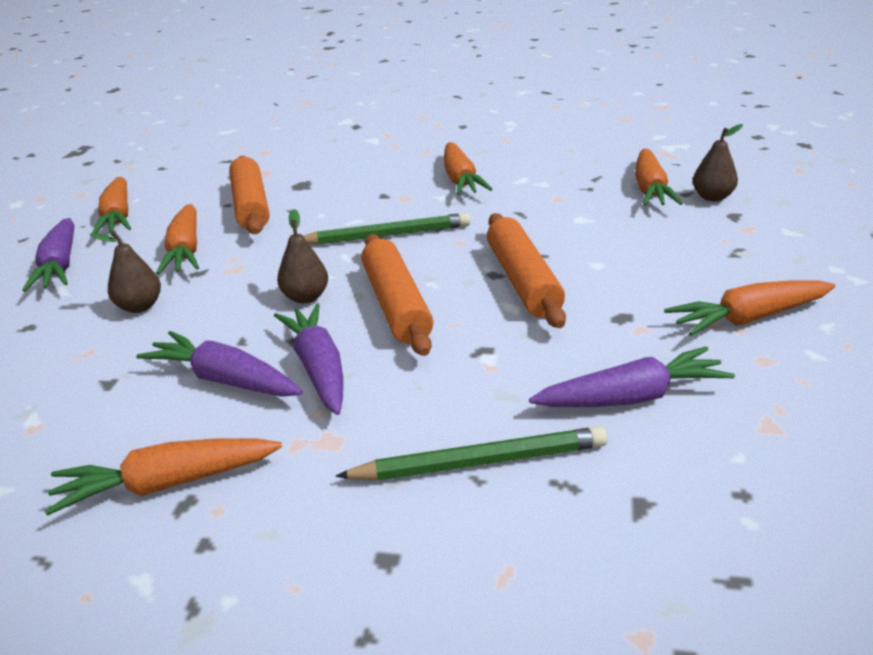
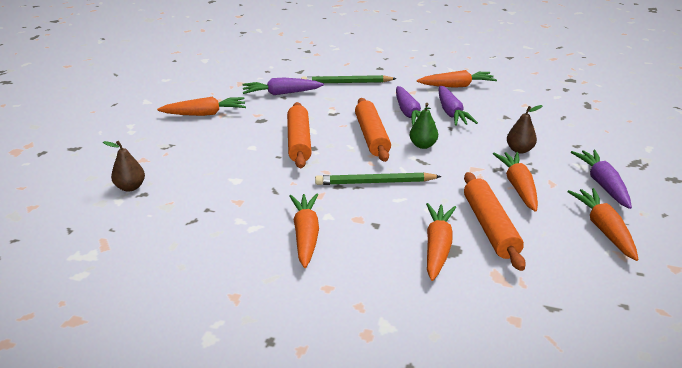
camera: 175 degrees left, 0 degrees up
(224, 379) = (451, 113): purple carrot -> purple carrot turned 45 degrees clockwise
(306, 297) = (422, 145): brown pear -> green pear
(650, 189) = (164, 201): orange carrot -> orange carrot (437, 246)

